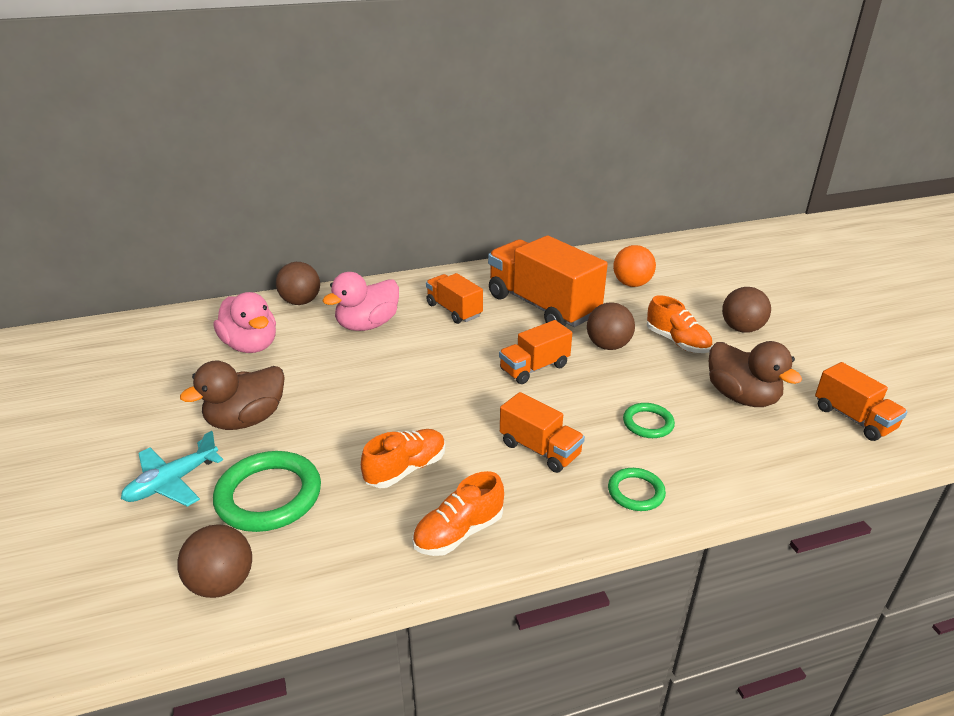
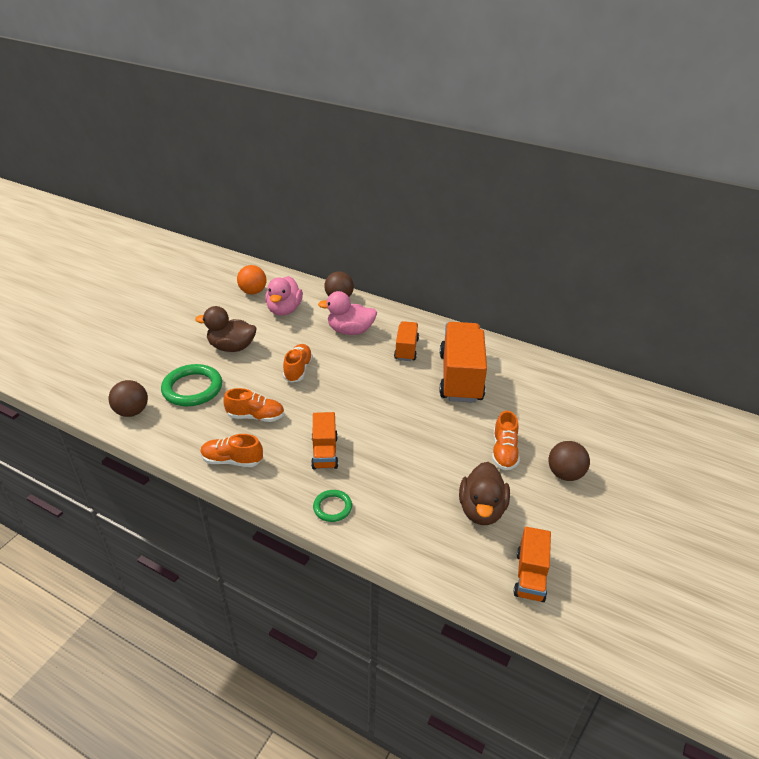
camera: 45 degrees right, 5 degrees up
(172, 482) = (171, 357): turquoise plane -> none
(373, 393) = (298, 370): none -> orange shoe
(534, 368) = (393, 410): orange truck -> none
(608, 346) = (456, 425): brown ball -> none
(631, 284) = (543, 398): orange ball -> orange ball (253, 292)
(648, 423) = (400, 481): green ring -> none

